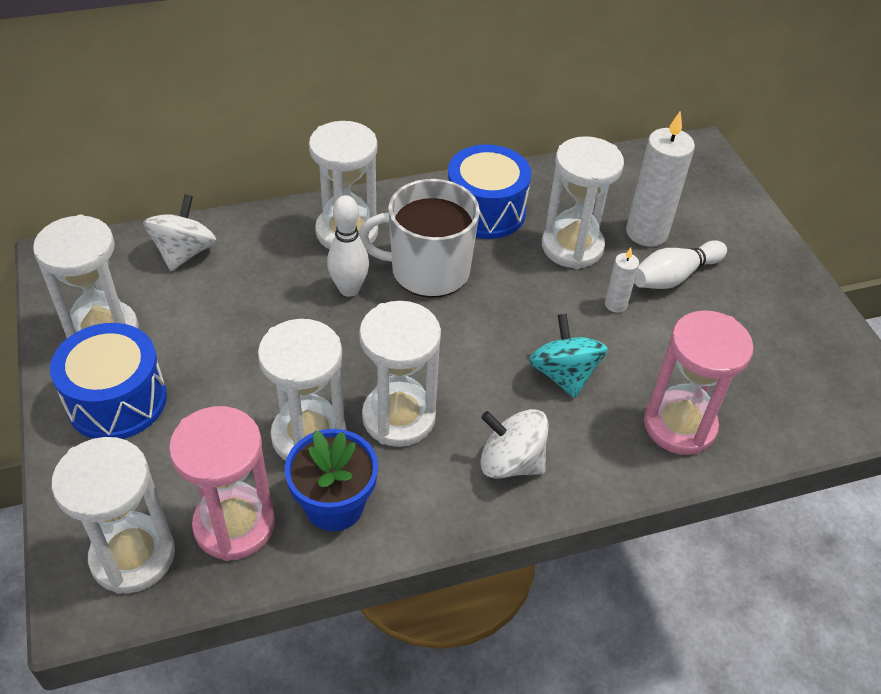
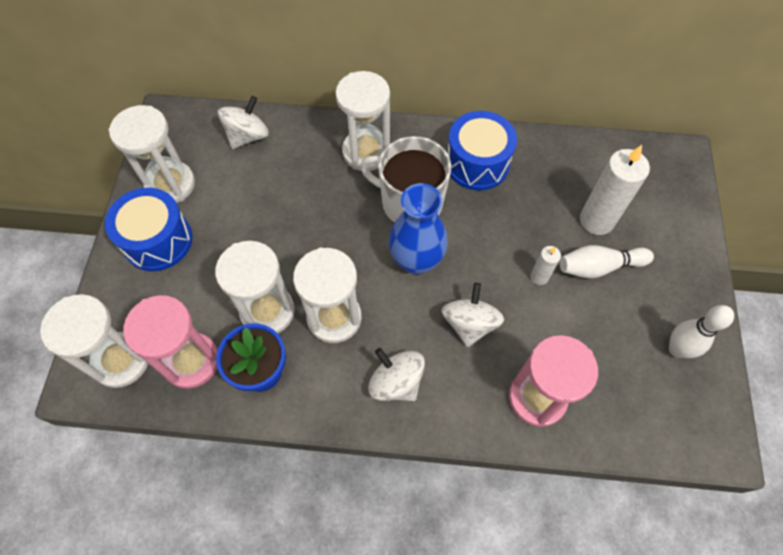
camera: 25 degrees right, 15 degrees up
(349, 289) = (346, 201): white bowling pin -> white bowling pin (677, 349)
(467, 327) = (416, 260): none -> blue vase
(563, 374) = (469, 324): turquoise spinning top -> white spinning top
(572, 247) = (530, 215): white hourglass -> none

